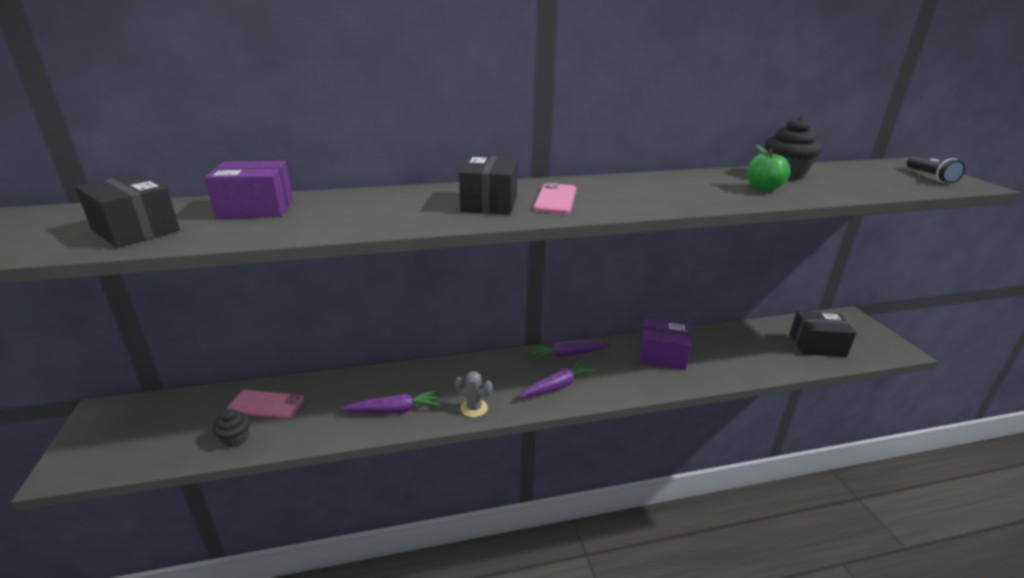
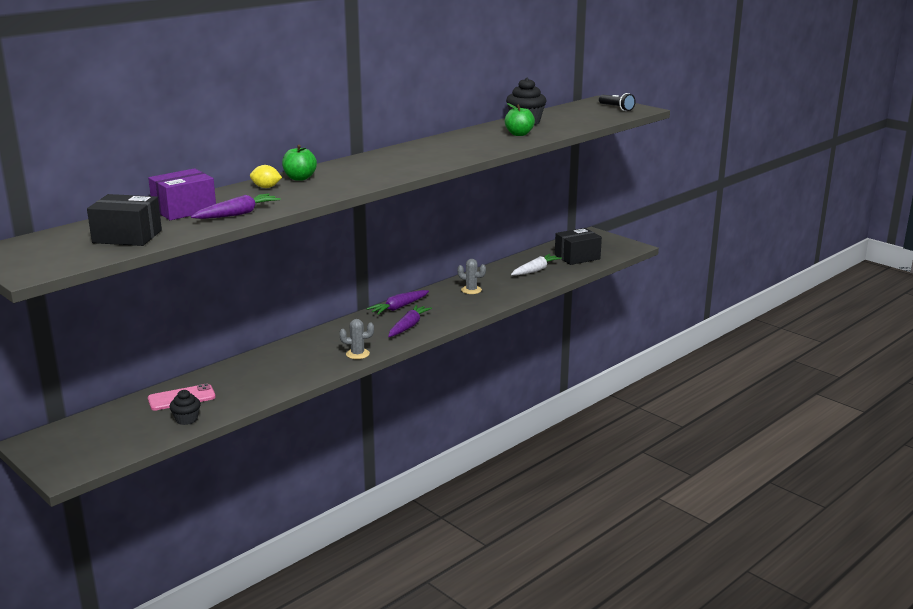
camera: 30 degrees left, 5 degrees down
(381, 199) = (266, 187): none -> yellow lemon
(394, 410) = (296, 371): purple carrot -> purple carrot (237, 214)
(433, 195) = (300, 178): none -> green apple
(489, 203) = (349, 175): black box -> none
(555, 199) = (391, 165): pink phone -> none
(662, 355) = (471, 290): purple box -> grey cactus
(754, 350) = (535, 270): none -> white carrot

